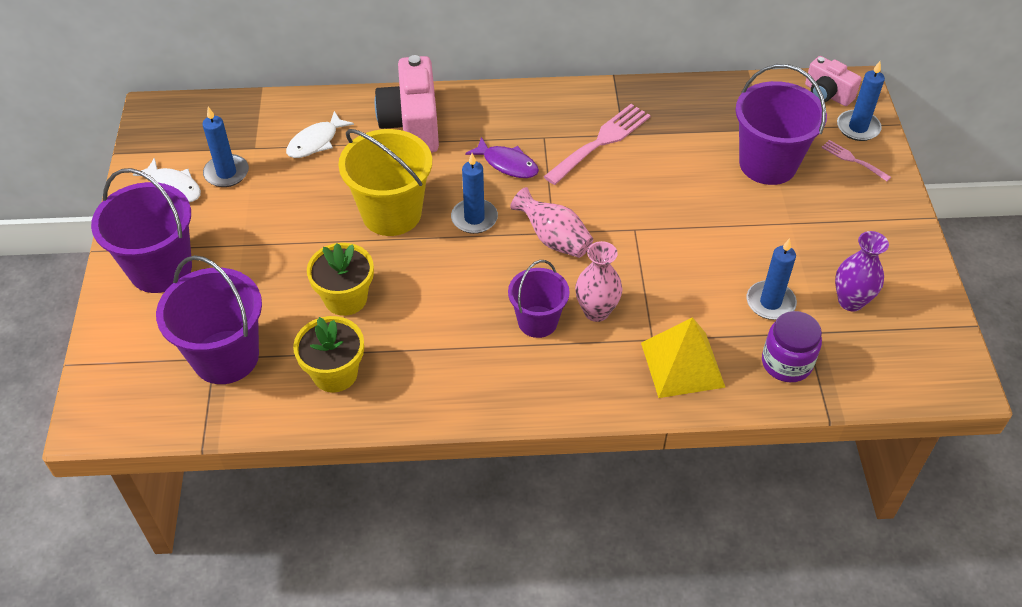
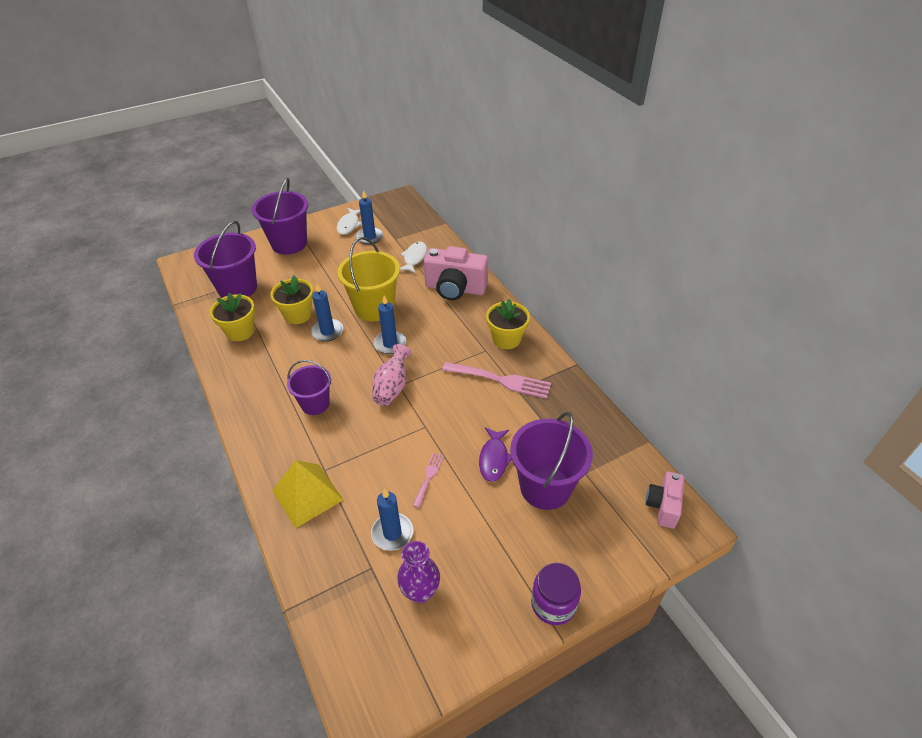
camera: 65 degrees right, 5 degrees down
(315, 142) = (414, 258): white fish -> white fish turned 90 degrees clockwise
(412, 125) = (455, 289): pink camera -> pink camera turned 135 degrees counterclockwise
(507, 164) = (448, 342): purple fish -> purple fish (494, 459)
(537, 113) = (506, 339): none -> yellow flower pot
(596, 311) = (337, 431): pink vase -> none
(786, 363) = (334, 562): purple jar -> purple jar (553, 604)
(852, 160) = (592, 548): pink fork -> pink fork (428, 477)
(858, 128) = (637, 542): blue candle -> blue candle (327, 331)

